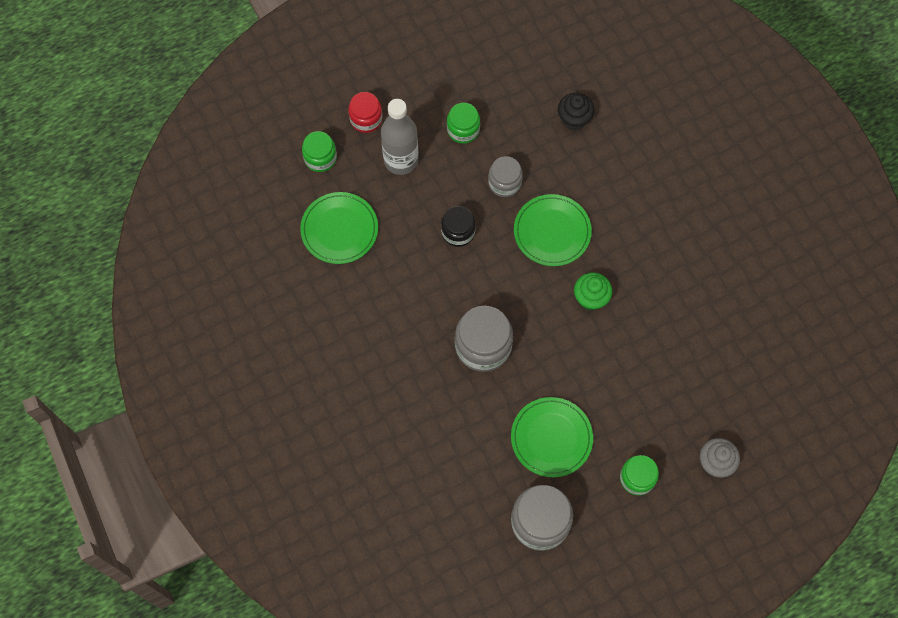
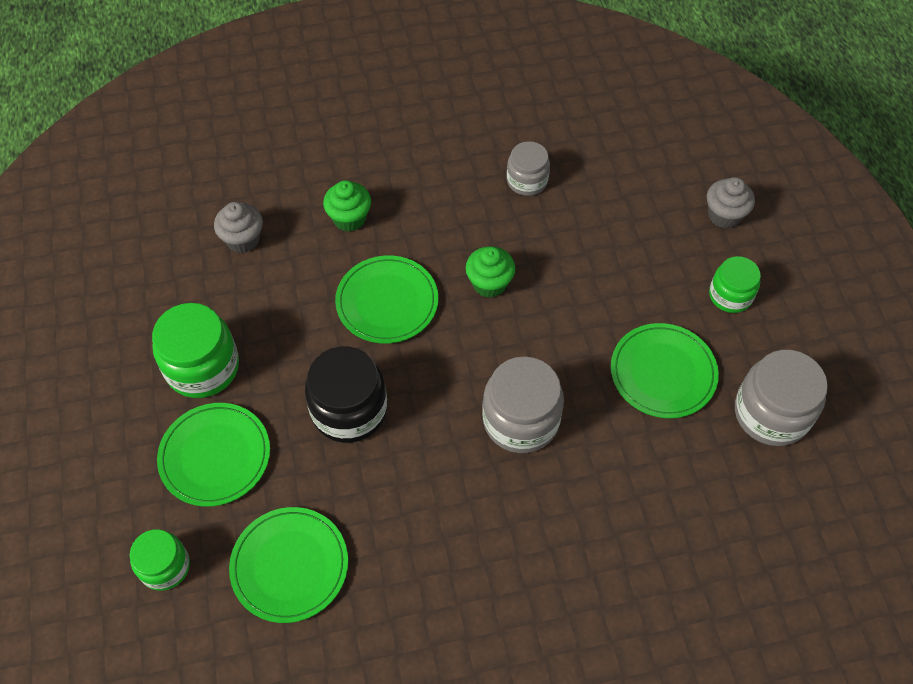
camera: 75 degrees left, 10 degrees down
(366, 119) = (131, 487): red jar -> none
(401, 160) = (215, 456): grey bottle -> green plate
(458, 232) = (349, 410): black jar -> black jar, size x1.62
(463, 130) = (202, 367): green jar -> green jar, size x1.62
(504, 183) = (299, 337): grey jar -> grey jar (527, 180)
(574, 119) = (243, 239): black cupcake -> grey cupcake
(617, 185) = (349, 218): none -> green cupcake

